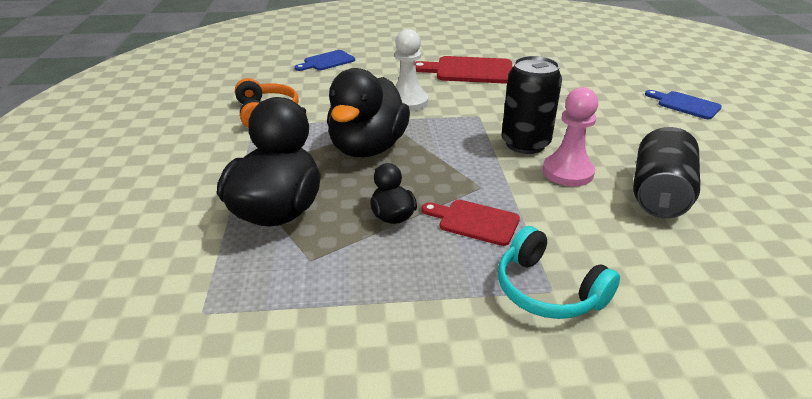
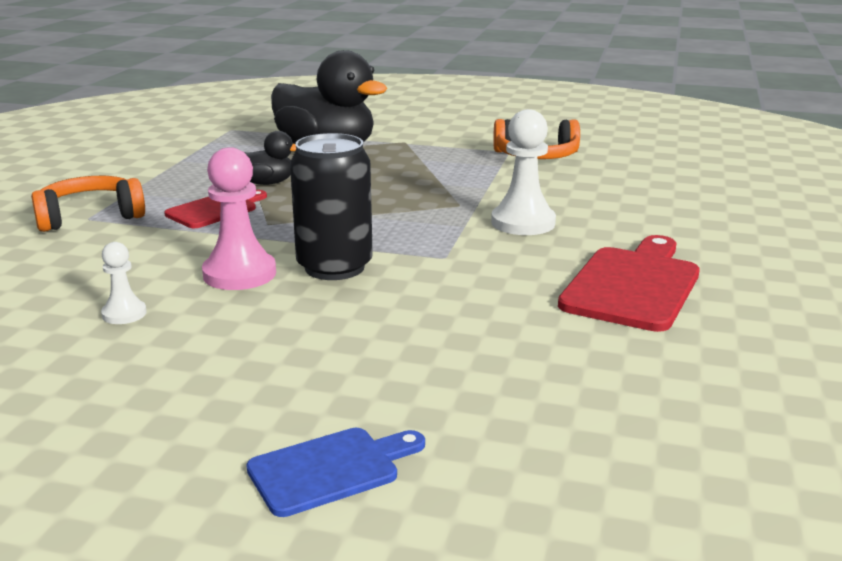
camera: 110 degrees right, 10 degrees down
(327, 61) = (709, 195): blue cutting board -> none
(368, 148) = (408, 189): black duck -> none
(547, 291) = (90, 217): turquoise headphones -> orange headphones
(659, 194) = (124, 314): black can -> white pawn

